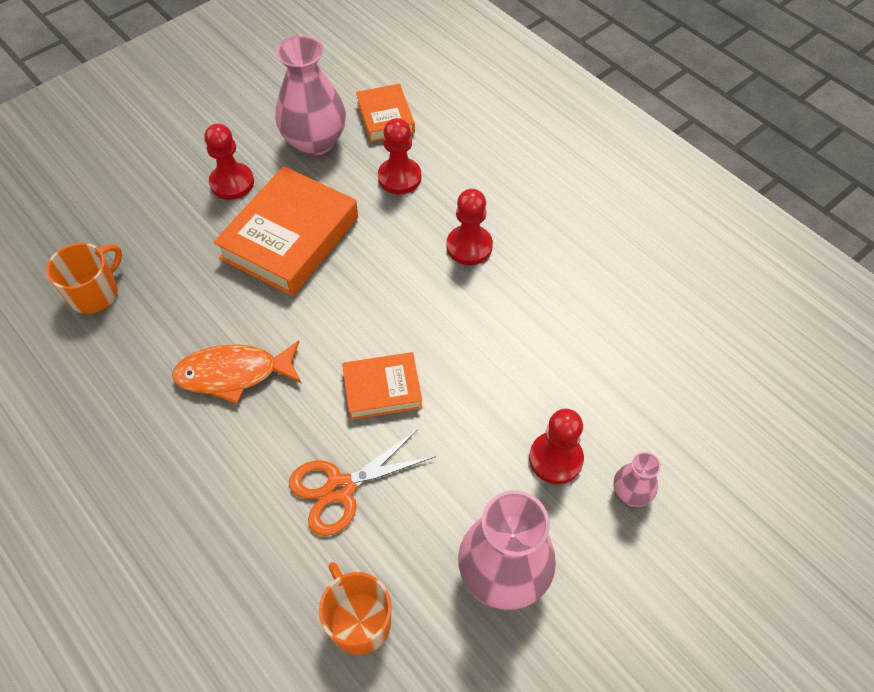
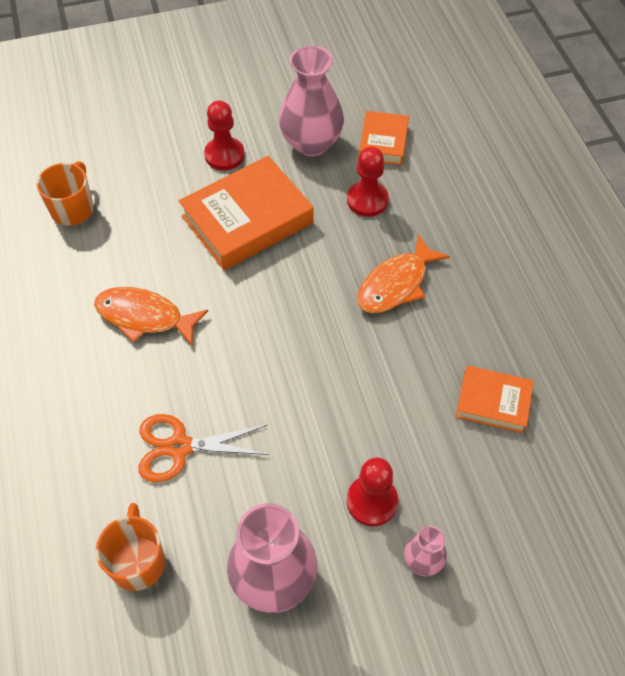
camera: 25 degrees right, 0 degrees up
(95, 293) = (73, 209): orange mug -> orange mug turned 45 degrees counterclockwise
(382, 389) = (256, 379): orange book -> orange book (493, 402)
(469, 246) = (396, 284): red pawn -> orange fish

